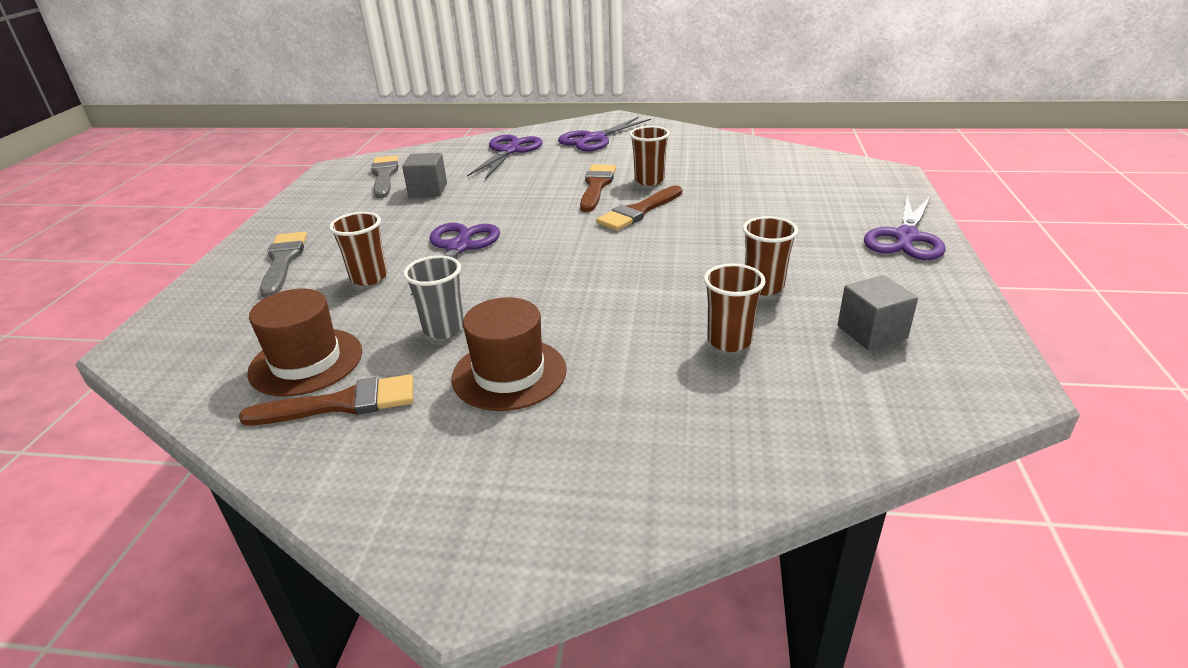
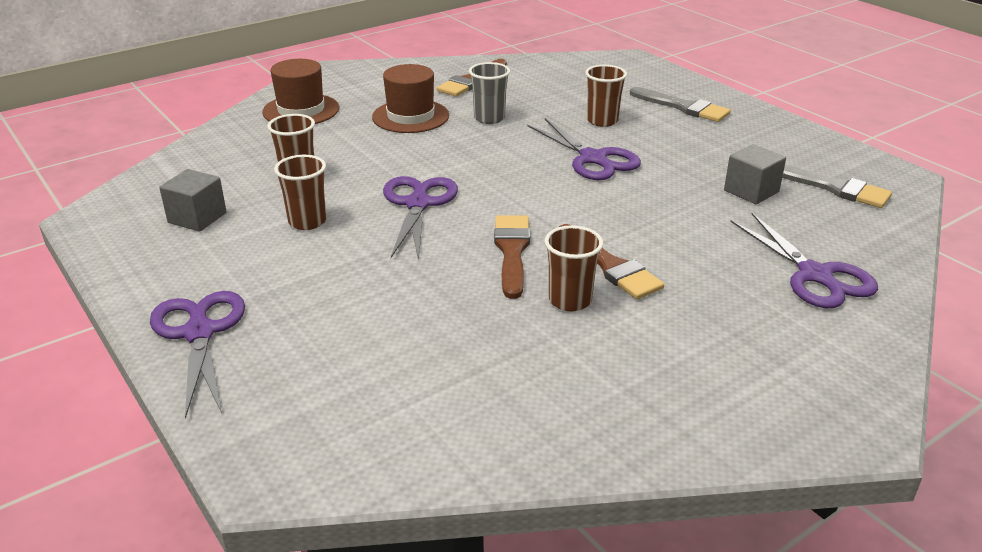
camera: 135 degrees right, 0 degrees up
(306, 362) = (528, 83): brown hat -> brown hat (301, 110)
(594, 139) = (776, 351): purple scissors -> purple scissors (418, 204)

